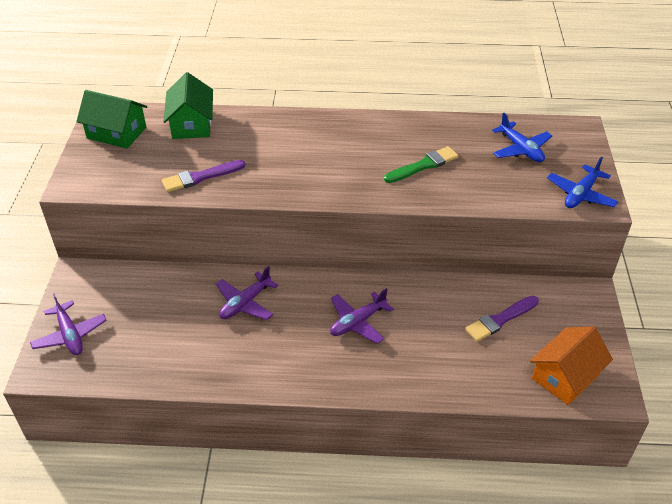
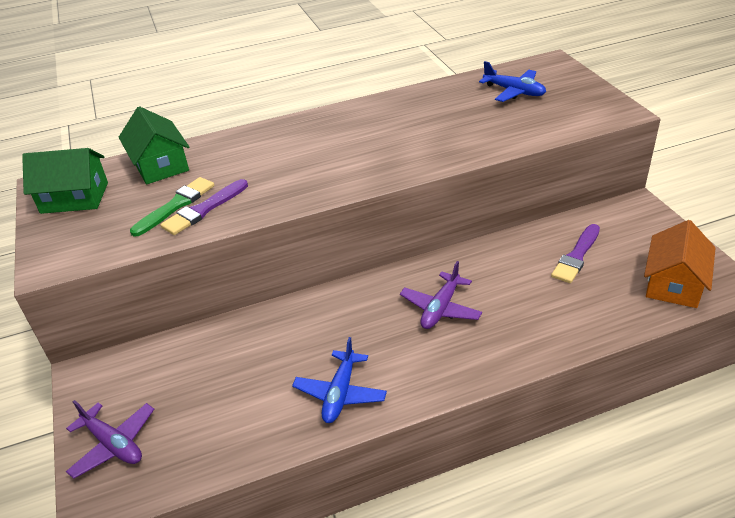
camera: 20 degrees left, 5 degrees down
(245, 303) = (307, 333): purple plane -> none
(423, 165) = (434, 130): green brush -> green brush (176, 205)
(581, 194) = (598, 110): blue plane -> blue plane (340, 393)

